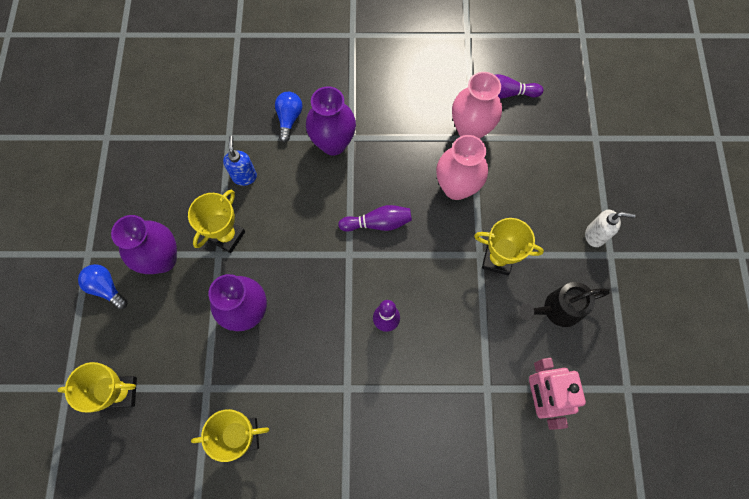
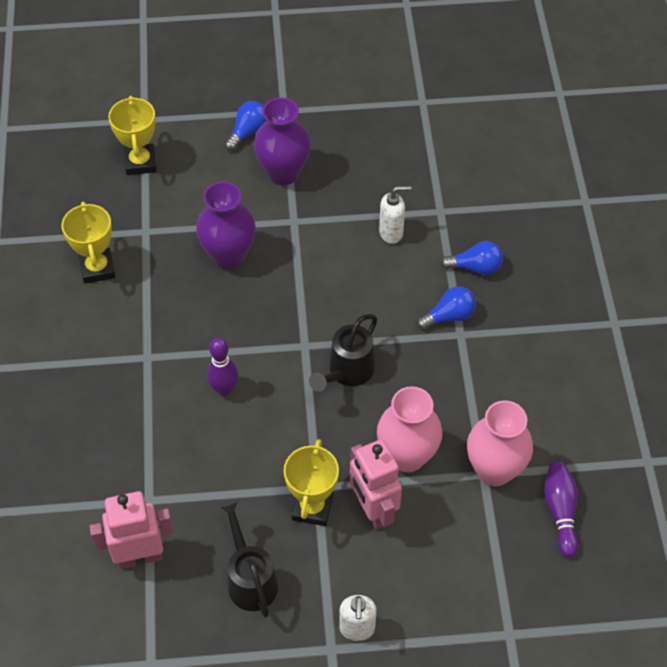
camera: 85 degrees right, 15 degrees down
(227, 236) = (316, 226): yellow trophy -> none
(244, 176) = (391, 233): blue soap dispenser -> white soap dispenser
(333, 143) = (449, 316): purple vase -> blue light bulb
(378, 223) = (347, 372): purple bowling pin -> black watering can
(500, 216) = (373, 510): none -> pink robot

